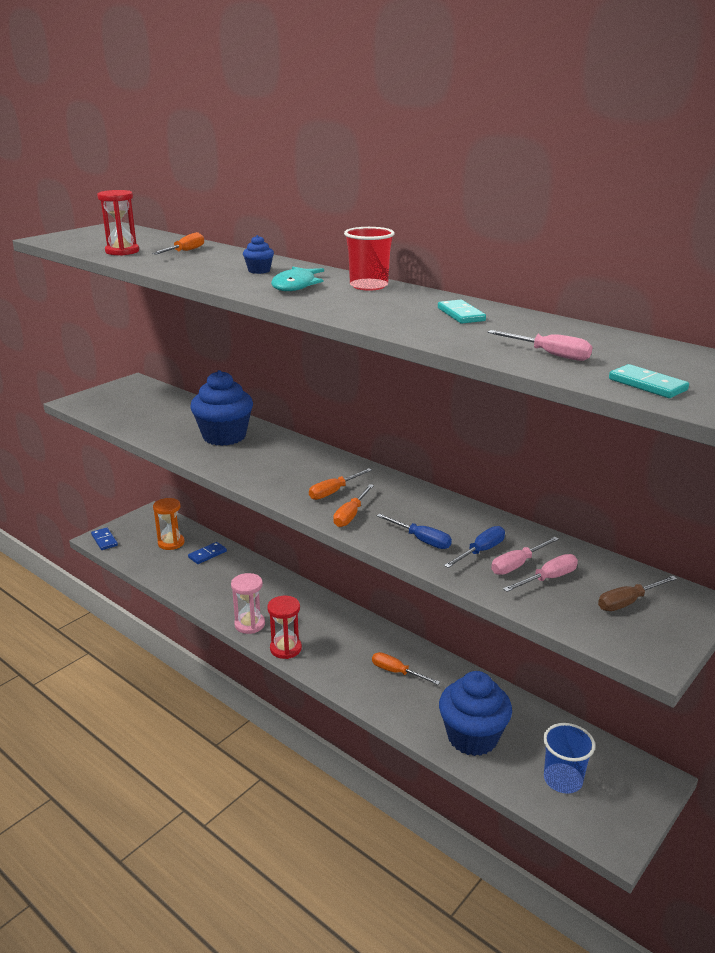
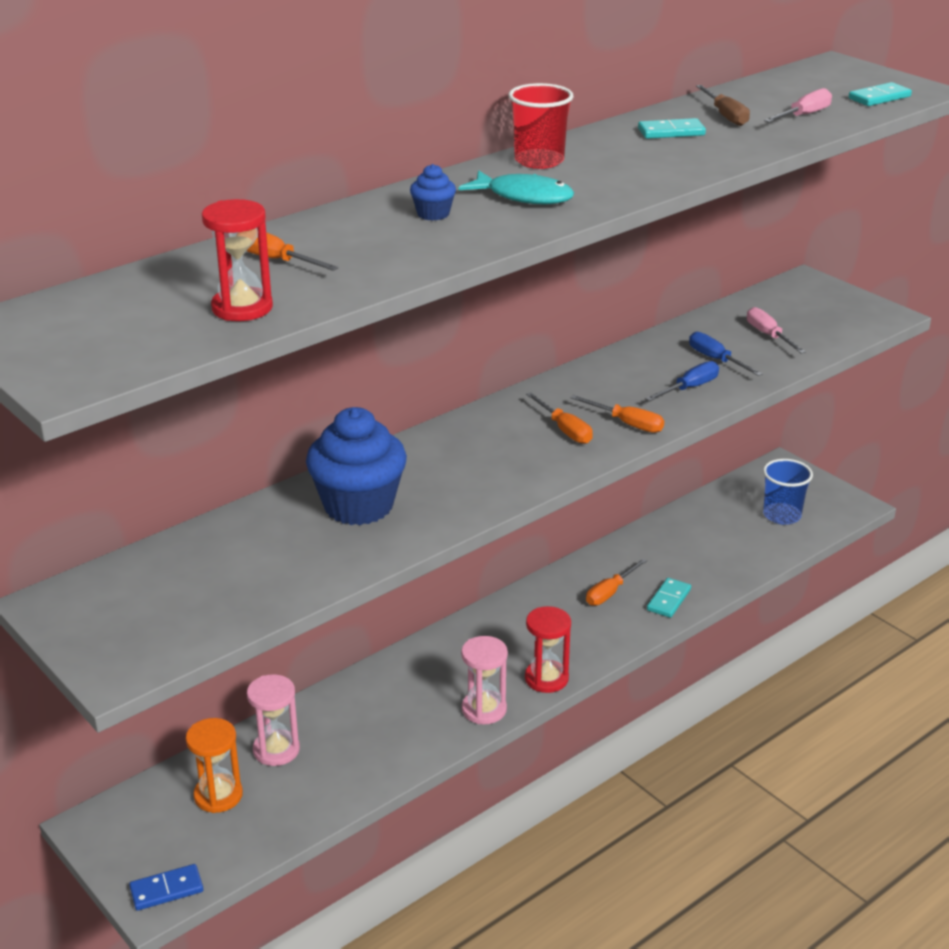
camera: 80 degrees left, 5 degrees up
(207, 554) = (276, 750): blue domino -> pink hourglass
(397, 706) = (669, 600): none -> turquoise domino
(472, 737) = (722, 557): blue cupcake -> none
(517, 565) = (743, 345): pink screwdriver -> none
(628, 602) = (807, 308): brown screwdriver -> brown screwdriver (725, 116)

